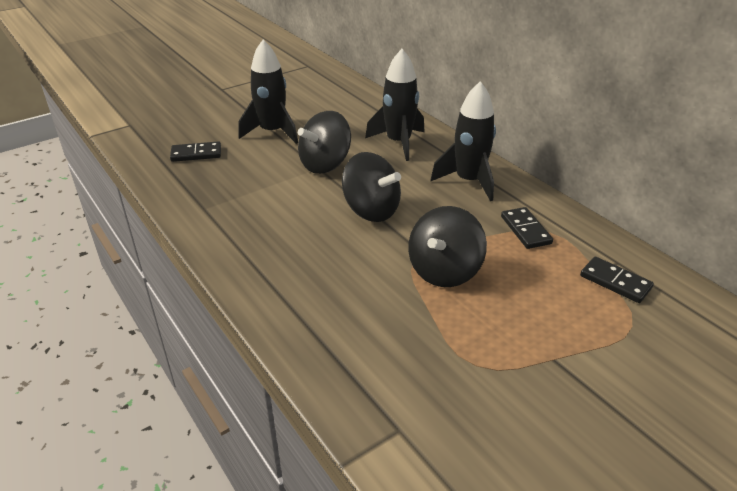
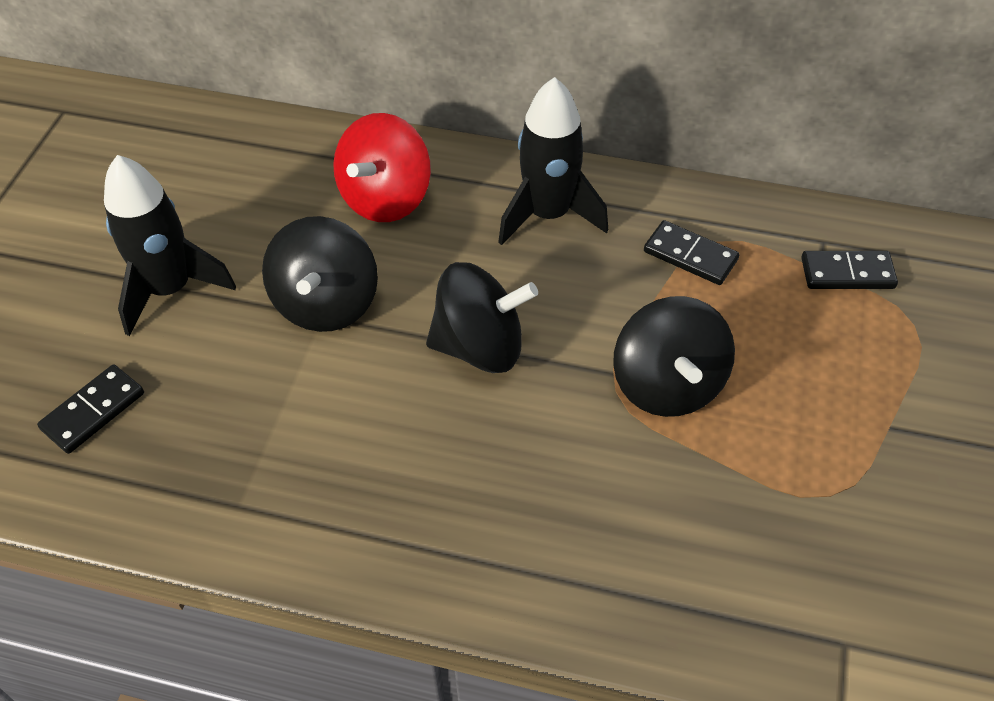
camera: 40 degrees left, 15 degrees up
(398, 143) = (386, 198): black rocket -> red spinning top

